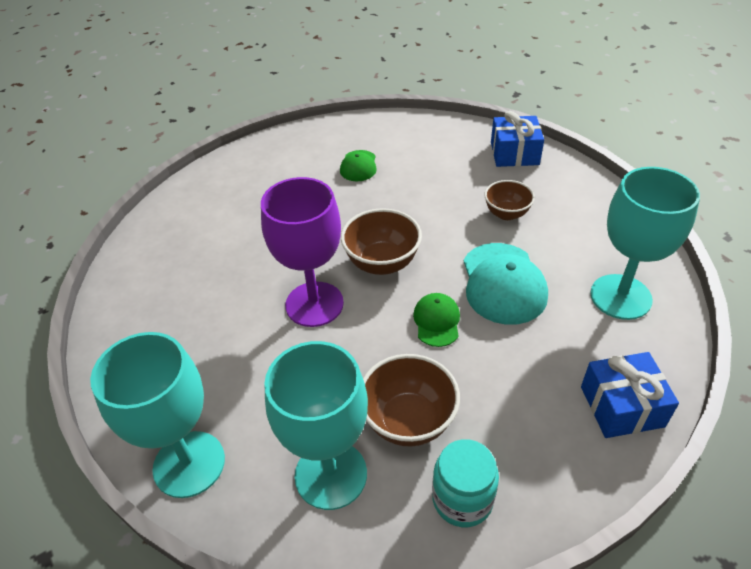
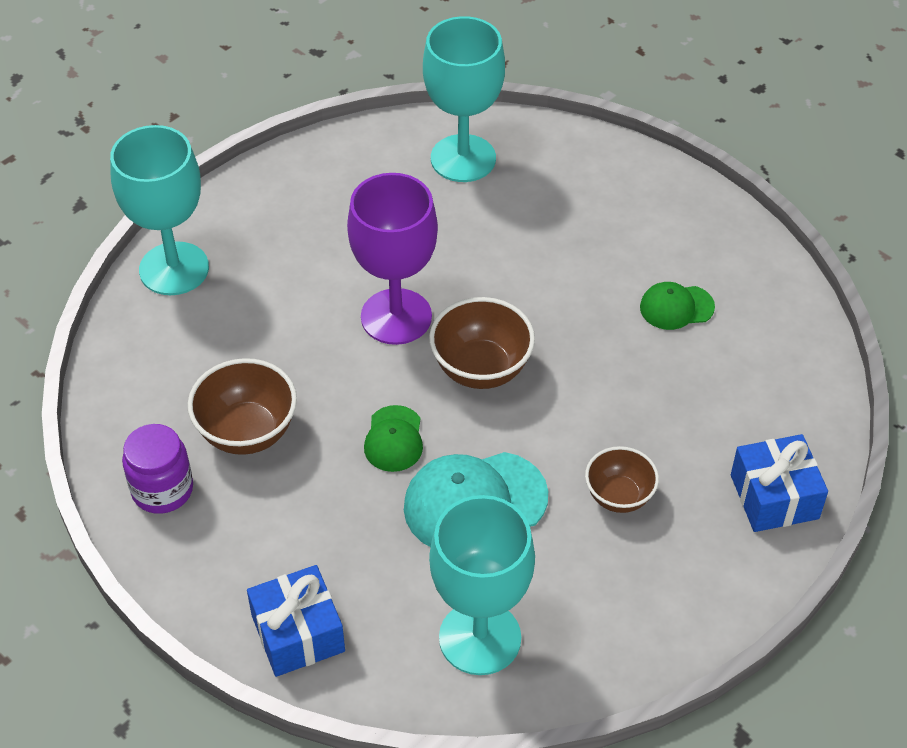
camera: 75 degrees right, 5 degrees up
(331, 474) = (176, 379): turquoise goblet -> turquoise goblet (463, 158)
(437, 321) = (394, 439): green cap -> green cap turned 105 degrees clockwise
(462, 499) = (162, 490): turquoise jar -> purple jar

